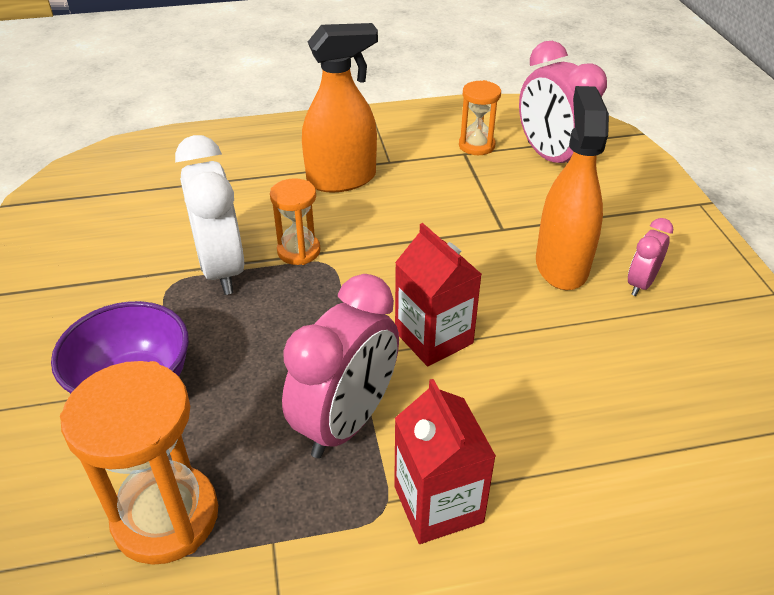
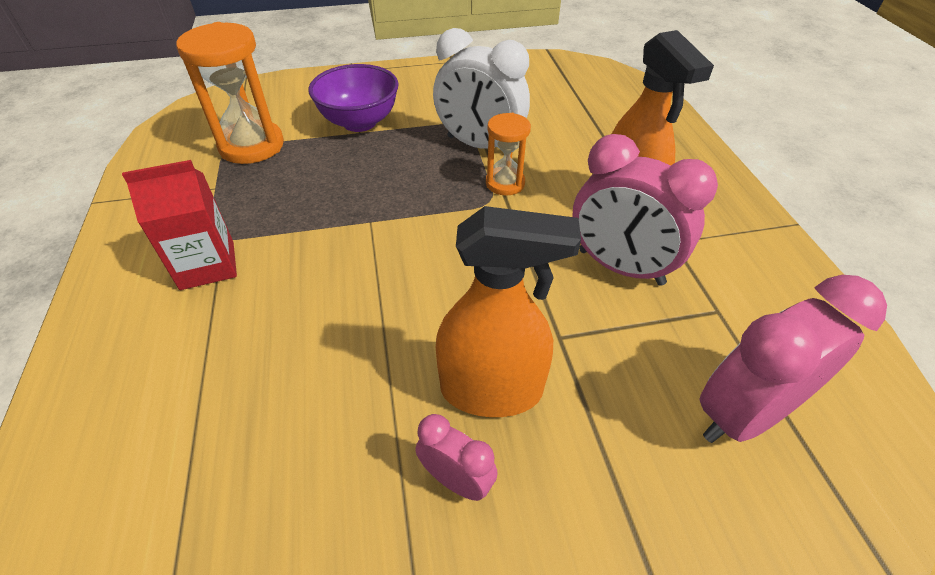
camera: 90 degrees right, 5 degrees up
(222, 269) = (479, 145): white clock -> white clock turned 135 degrees counterclockwise
(346, 422) = (301, 216): pink clock -> pink clock (620, 267)
(433, 337) = (384, 269): red carton -> none
(476, 146) = (742, 325): orange hourglass -> none

